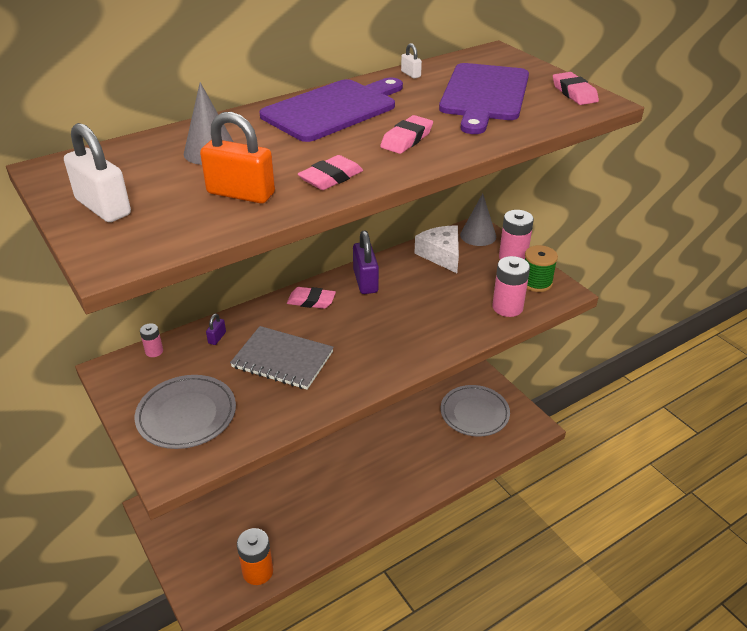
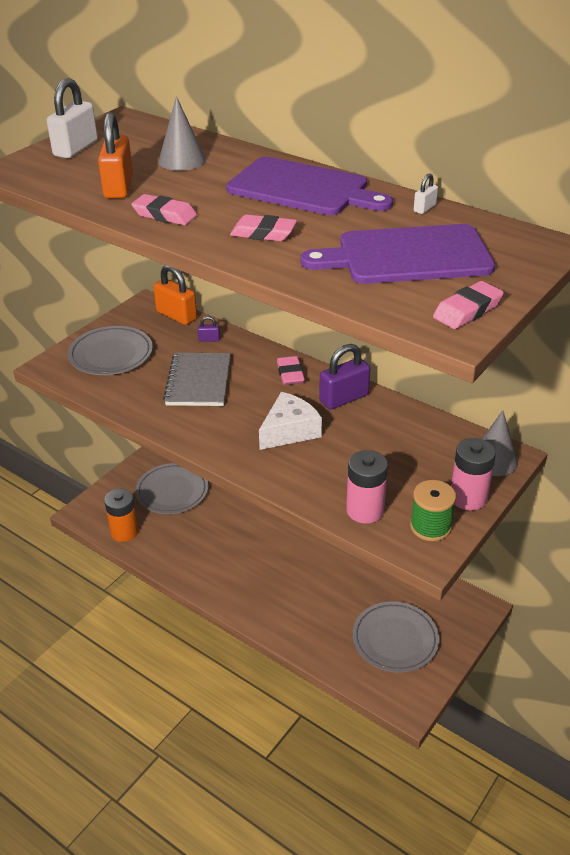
camera: 70 degrees right, 0 degrees up
(154, 351) = (176, 315): pink battery -> orange padlock
(225, 516) = (172, 492): none -> grey plate
(441, 255) = (430, 439): white cheese -> white cheese (289, 431)

